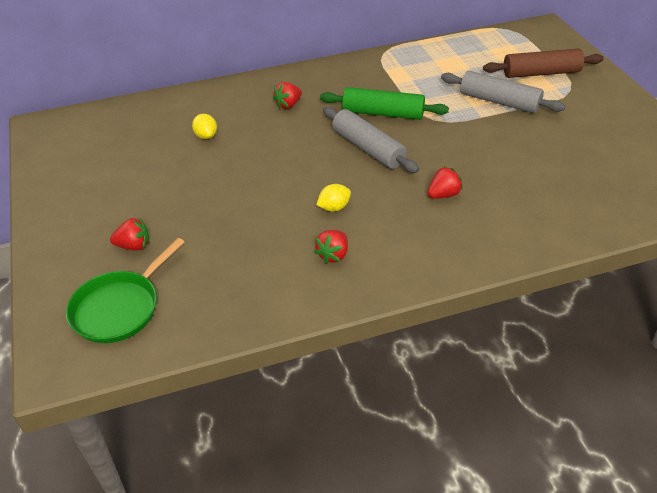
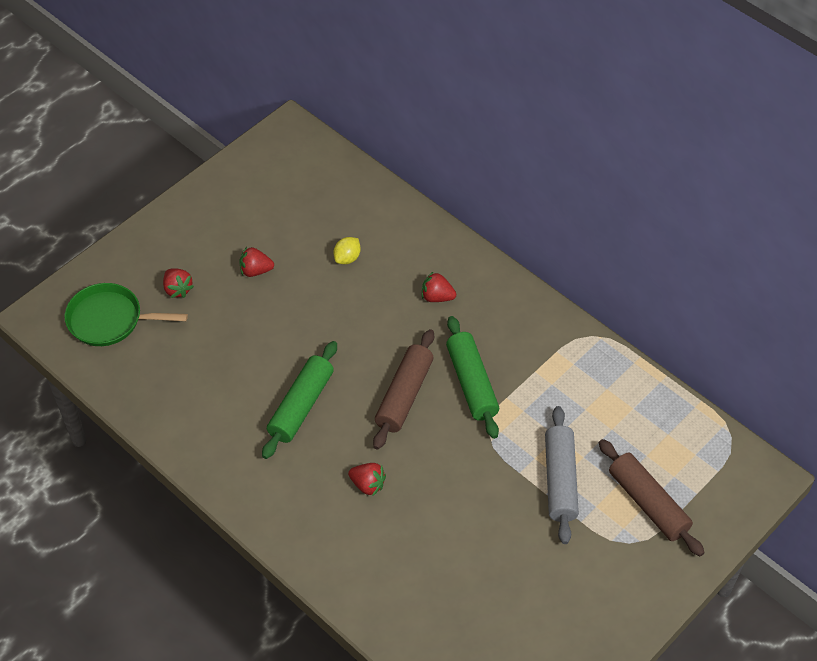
camera: 60 degrees right, 10 degrees up
(333, 255) = (240, 432): red strawberry -> red strawberry (255, 271)
(334, 207) = (301, 406): yellow lemon -> green rolling pin
(368, 148) = (404, 395): grey rolling pin -> brown rolling pin

